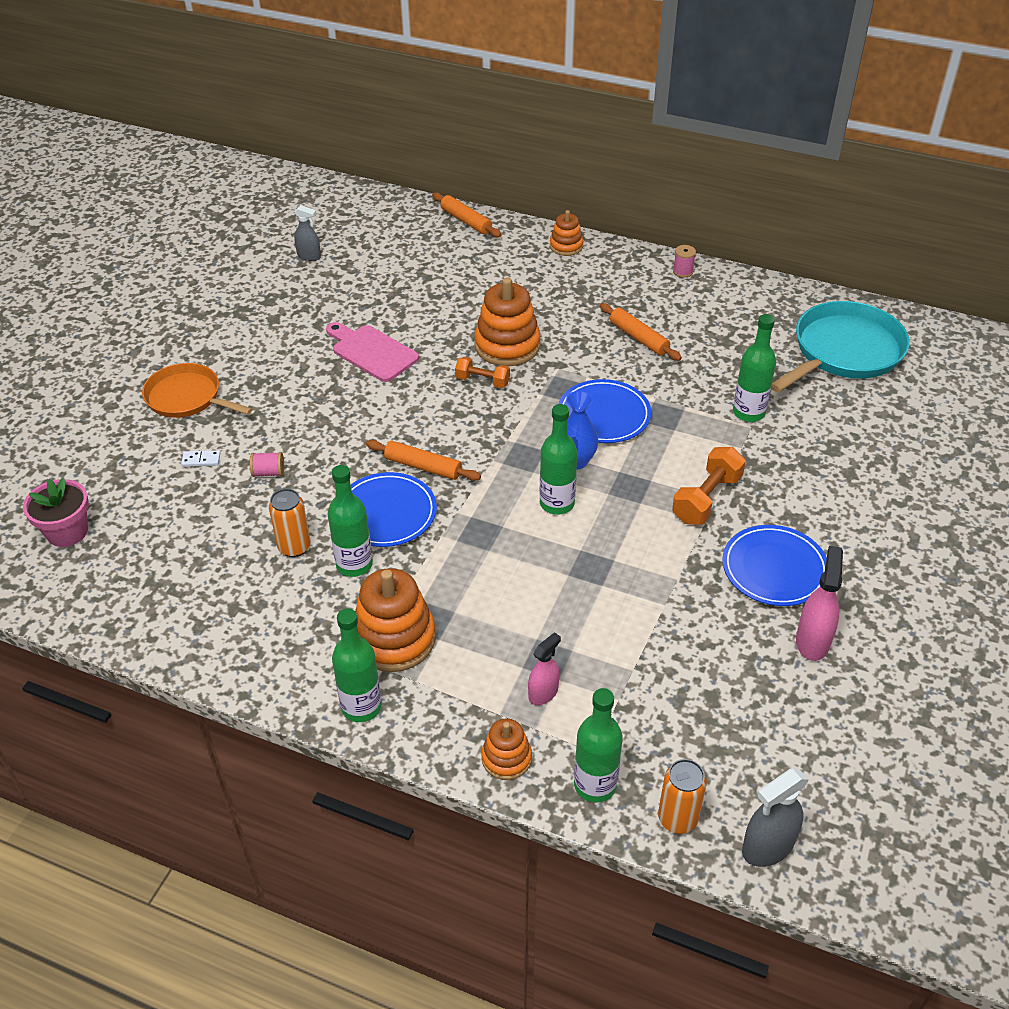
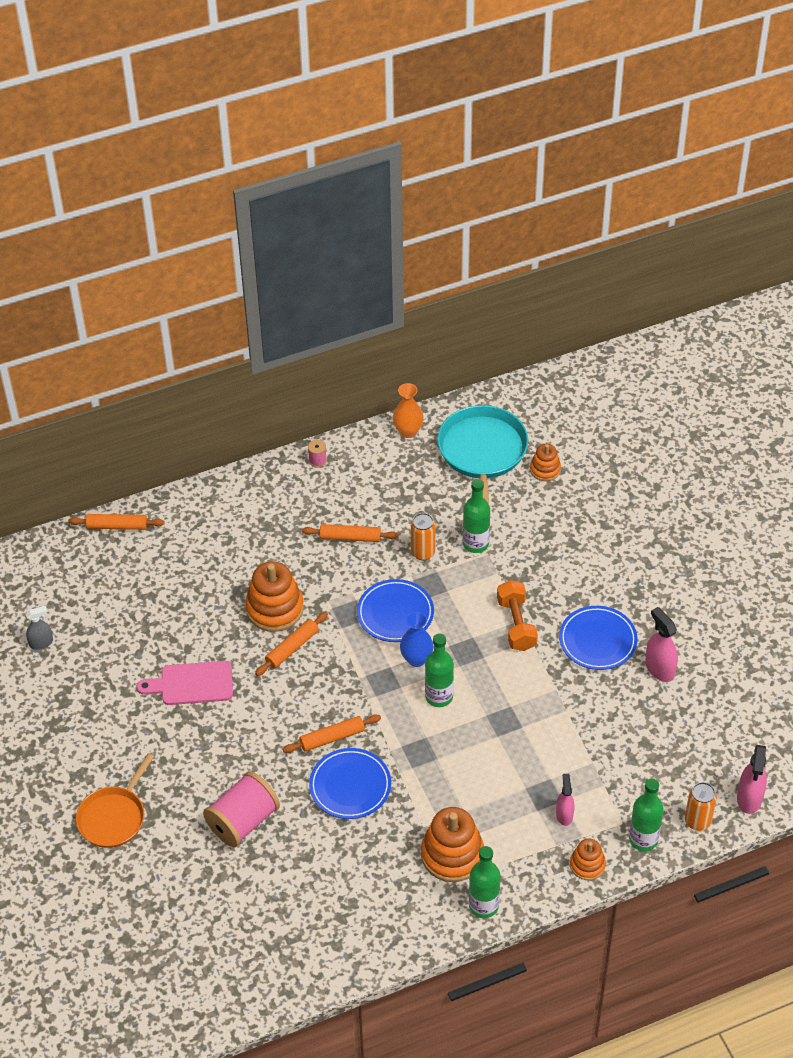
camera: 45 degrees left, 5 degrees up
(67, 531) = (171, 965): pink flower pot -> none
(187, 397) = (113, 817): orange pan -> orange pan turned 45 degrees counterclockwise
(201, 460) = (187, 850): white domino -> none
(268, 473) = (243, 821): pink spool -> pink spool, size x2.36
(294, 547) = (325, 853): orange can -> orange can (423, 552)
(354, 564) = (374, 832): green bottle -> none
(482, 381) = (292, 648): orange dumbbell -> orange rolling pin
(566, 246) = (215, 496): orange stacking toy -> orange stacking toy (545, 469)
(767, 847) = (749, 798): grey spray bottle -> pink spray bottle
(792, 297) = (408, 431): none -> orange vase

